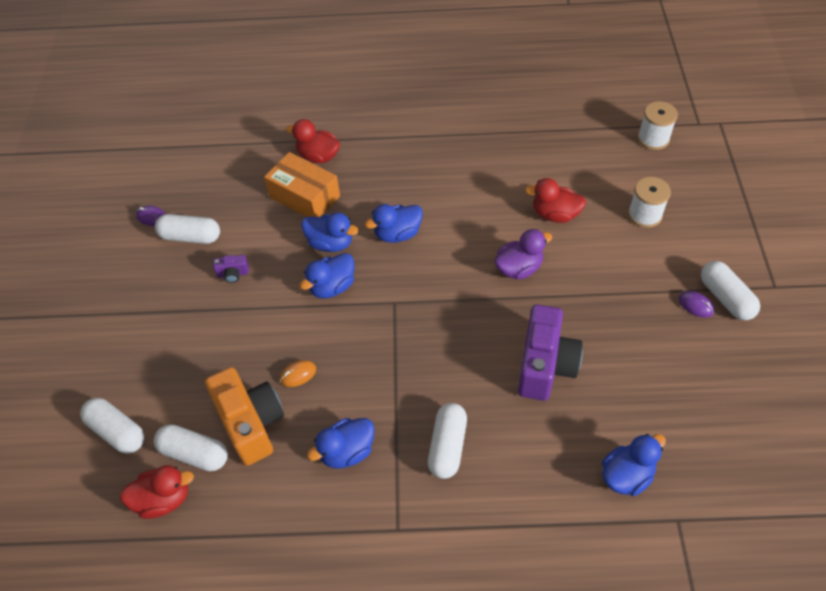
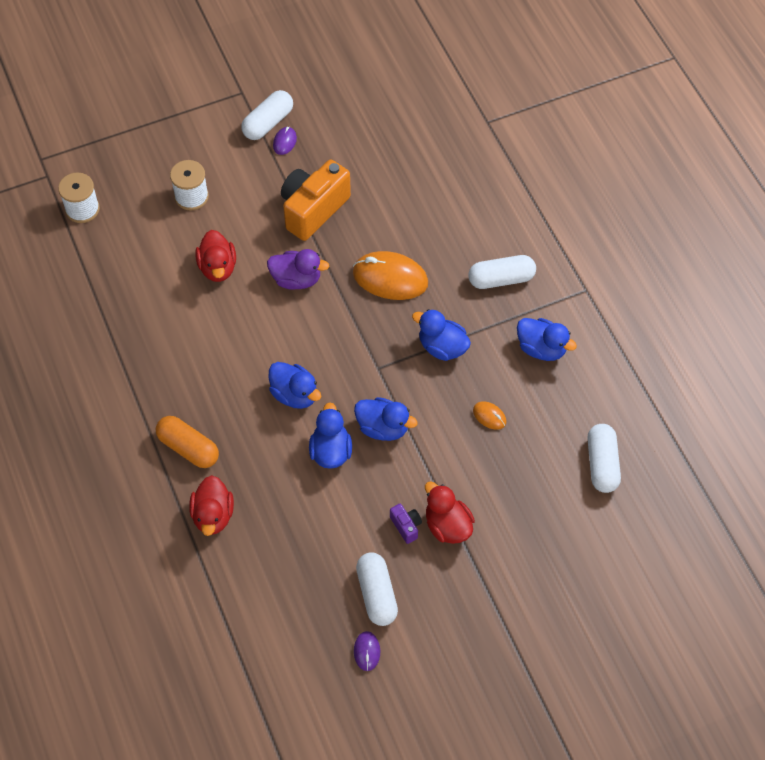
camera: 115 degrees left, 5 degrees up
(117, 431) = (615, 540): white capsule -> none
(163, 499) = (651, 467): red duck -> red duck (447, 526)
(251, 423) = (553, 432): orange camera -> orange camera (313, 210)
(304, 196) = (277, 503): orange box -> none
(384, 155) = (188, 448): none -> orange capsule
(490, 344) = (390, 278): none -> orange mouse
(519, 268) = (296, 279): purple duck -> purple duck turned 150 degrees clockwise
(545, 365) = (394, 233): purple camera -> none
(626, 475) = (467, 158): blue duck -> blue duck (442, 347)

